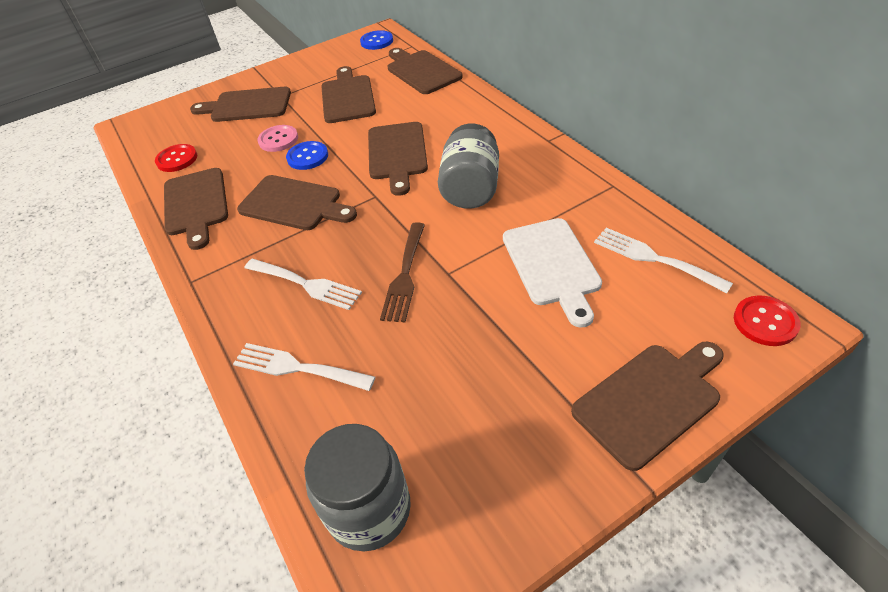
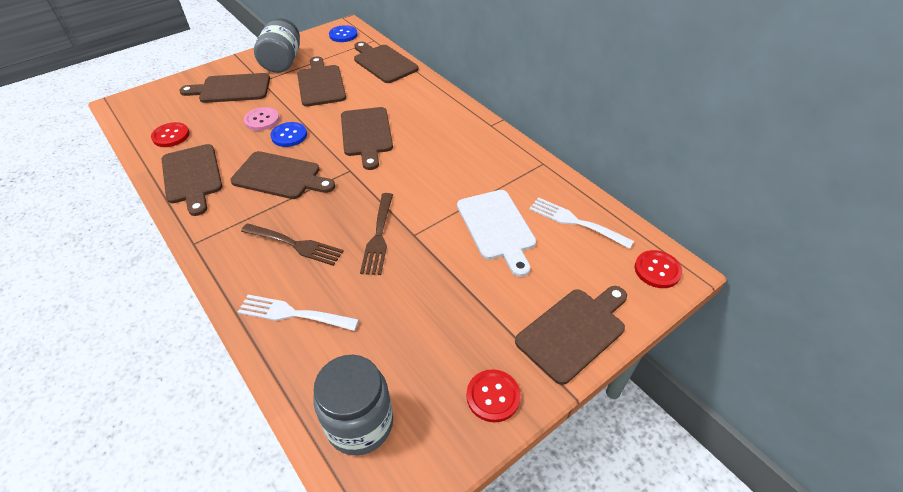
camera: 10 degrees left, 0 degrees up
(305, 284) = (295, 244): white fork -> brown fork
(471, 188) = (429, 164): grey jar -> grey jar (282, 62)
(540, 482) = (493, 396): none -> red button

